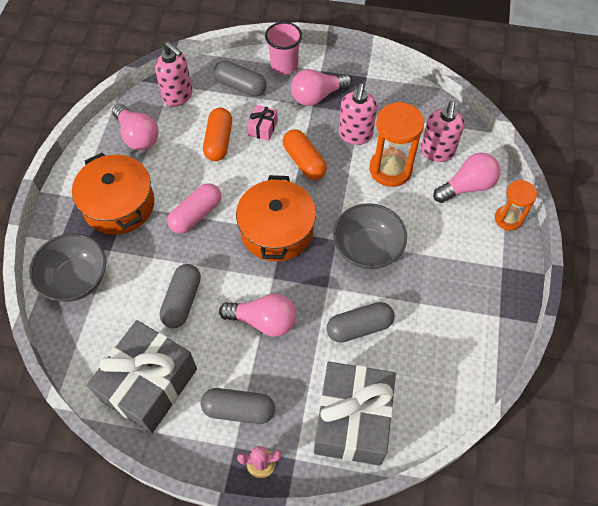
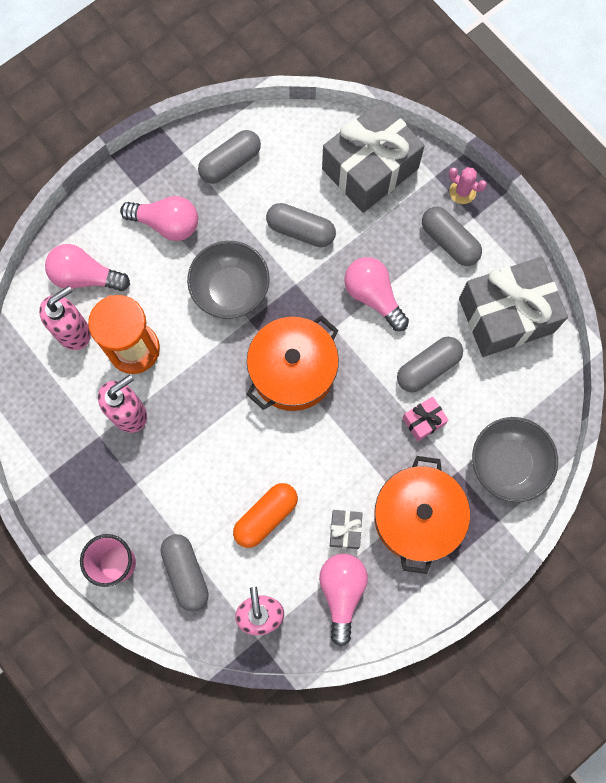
camera: 140 degrees left, 15 degrees up
(162, 167) = (345, 530): none -> grey gift
(196, 214) = (352, 446): pink capsule -> none
(262, 128) = (210, 497): pink gift -> pink gift (423, 421)
(304, 161) = (204, 423): orange capsule -> none
(317, 96) = (121, 492): pink light bulb -> pink light bulb (167, 224)
(459, 336) = (230, 163): none -> grey capsule
(508, 219) = (85, 220): orange hourglass -> none

